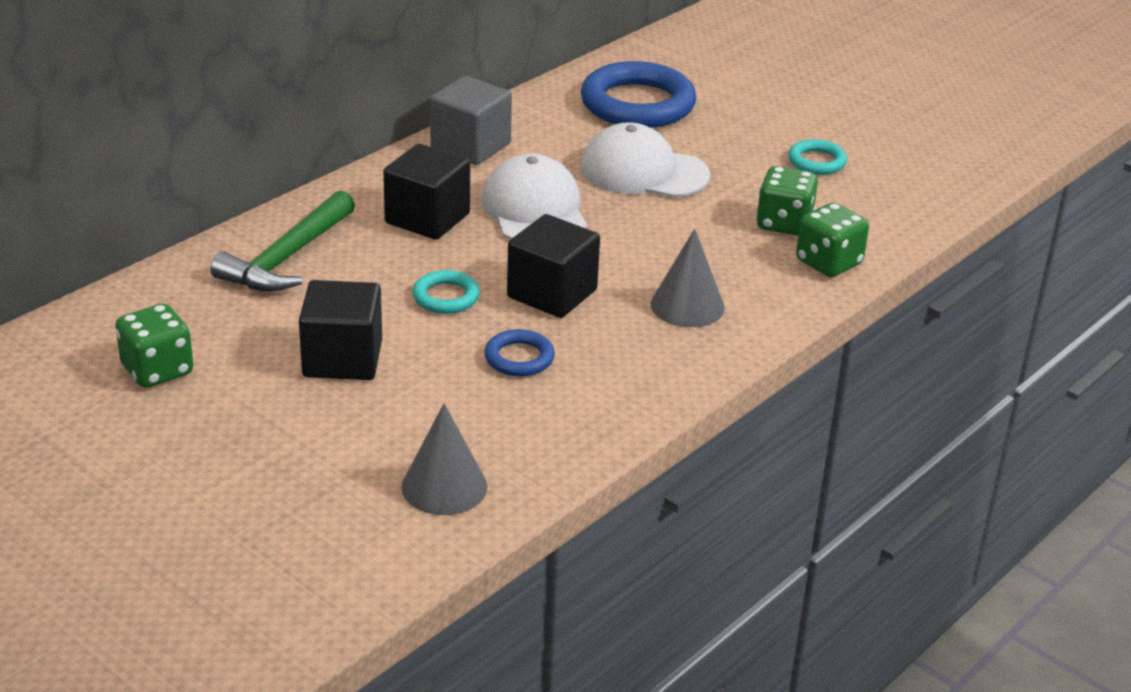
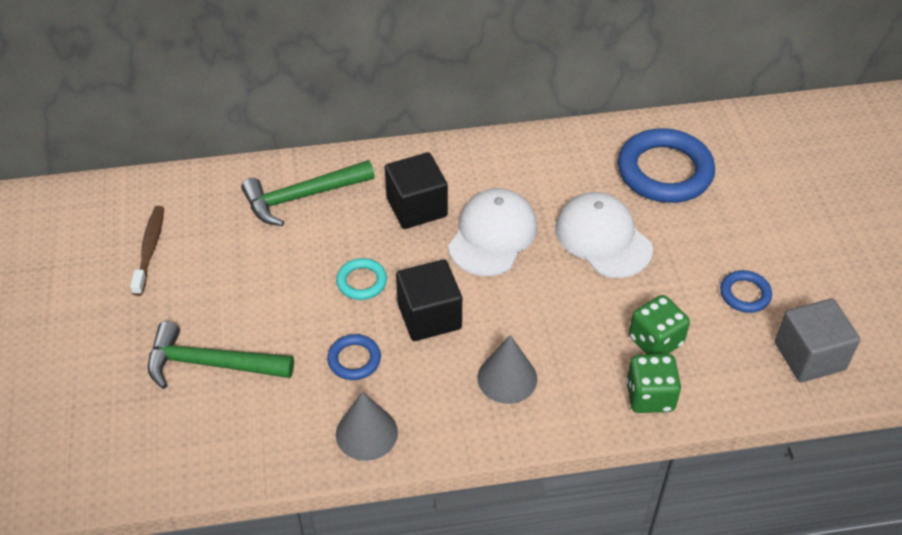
camera: 40 degrees right, 15 degrees up
(157, 370) = (150, 249): green dice -> brown toothbrush
(342, 359) = (253, 299): black cube -> none
(364, 430) = (210, 364): none -> green hammer
(444, 486) = (209, 437): grey cone -> grey cone (366, 433)
(470, 146) = (507, 156): grey cube -> grey cube (809, 356)
(817, 162) = (745, 294): turquoise ring -> blue ring

